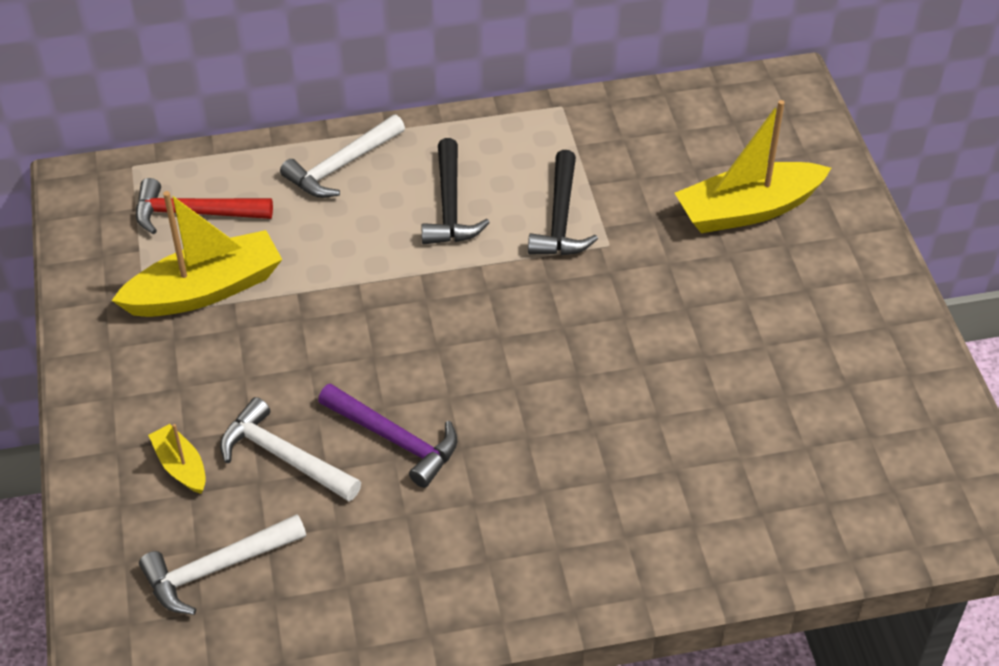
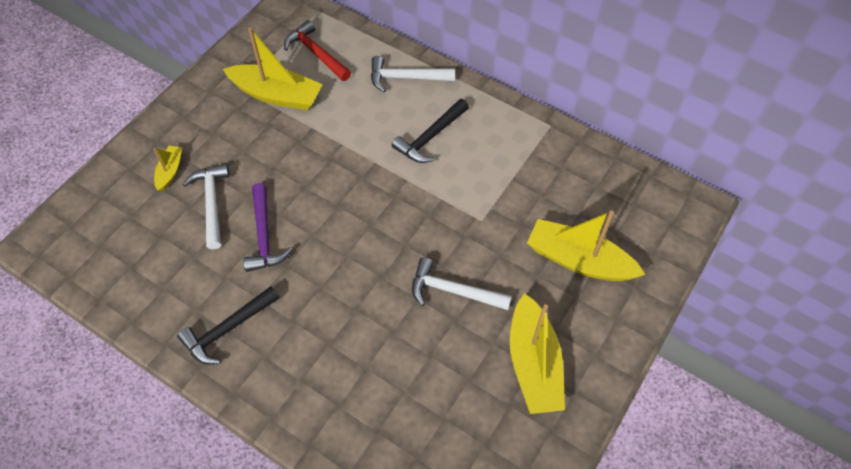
camera: 45 degrees right, 10 degrees up
(217, 568) = (127, 232): white hammer -> white hammer (453, 291)
(560, 218) = (475, 186): black hammer -> black hammer (227, 329)
(823, 332) = (533, 364): none -> yellow boat

